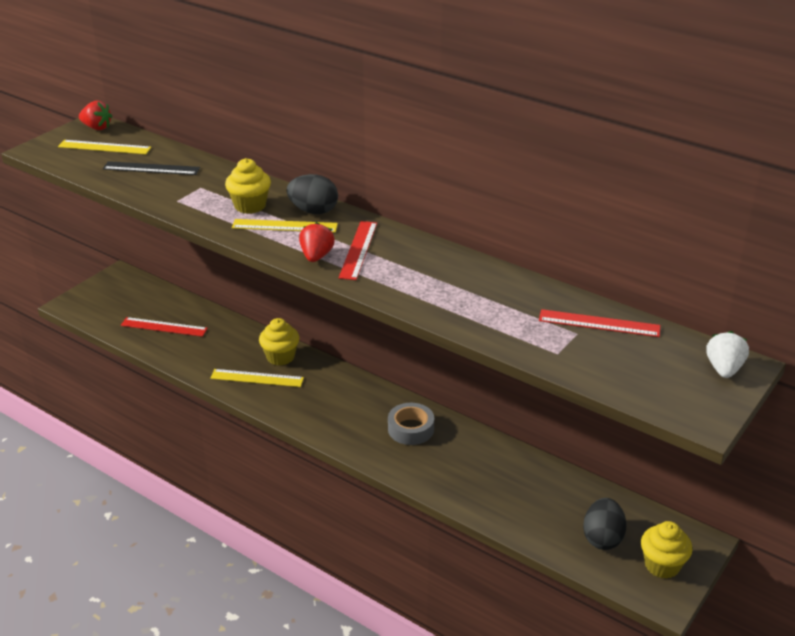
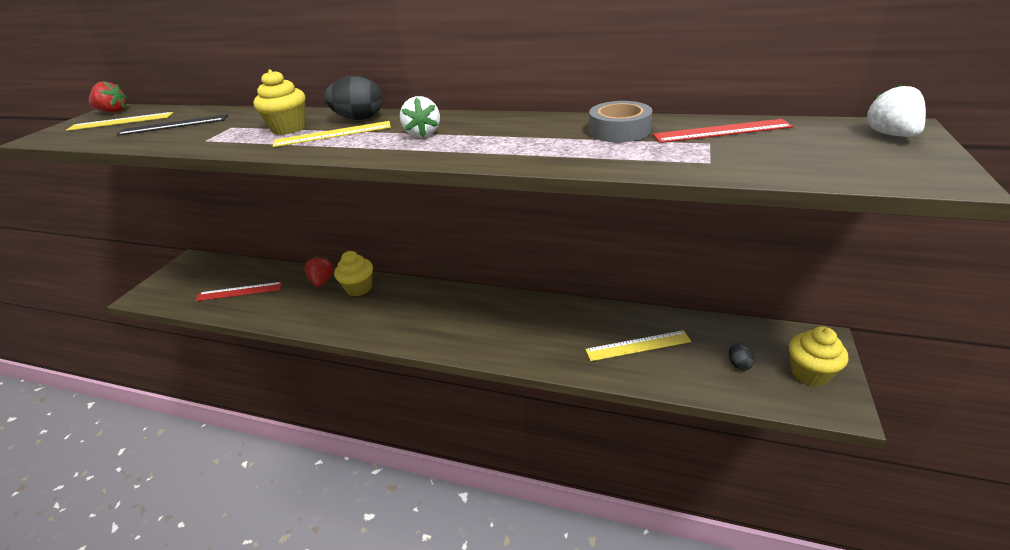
camera: 15 degrees left, 0 degrees up
(257, 378) = (342, 311): yellow ruler -> yellow ruler (638, 345)
(316, 256) = (379, 147): red strawberry -> red strawberry (322, 281)
(358, 250) = (423, 134): red ruler -> white strawberry
(411, 429) = (506, 316): grey tape -> grey tape (619, 130)
(602, 538) = (738, 364): black egg -> black egg, size x0.52

